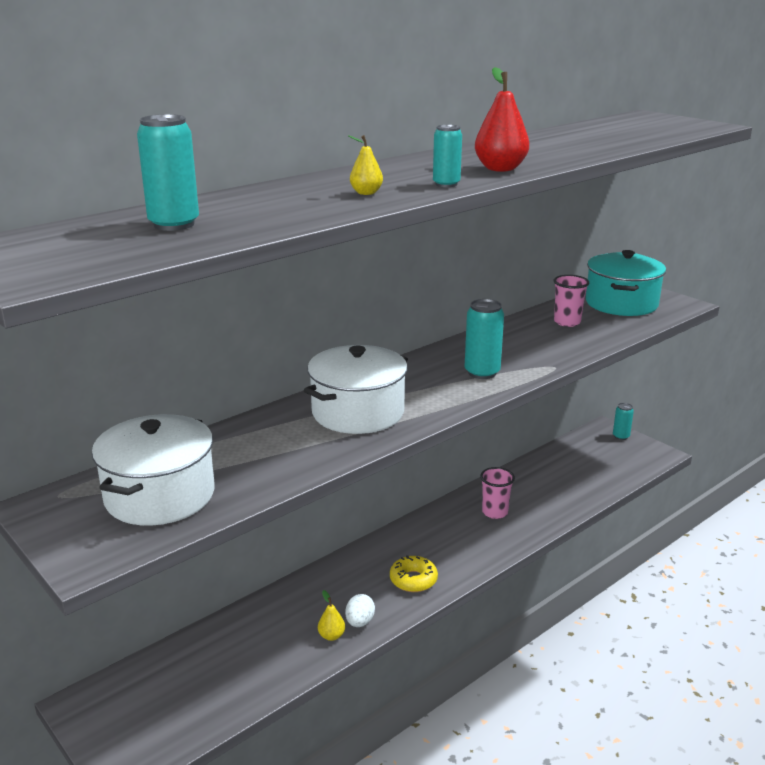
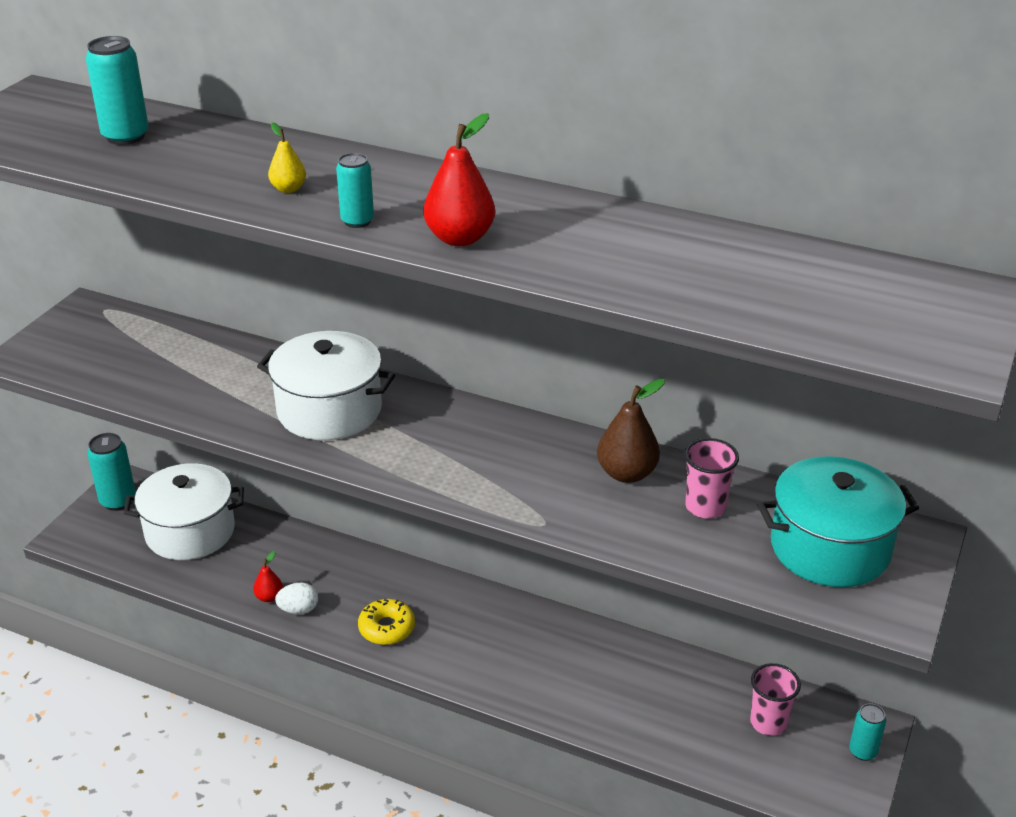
camera: 65 degrees right, 10 degrees up
(160, 495) = (122, 354): white pot -> white pot (190, 531)
(331, 636) = (269, 597): yellow pear -> red pear
(482, 373) = (484, 469): turquoise can -> turquoise can (118, 501)
(495, 512) = (560, 660): pink cup -> pink cup (768, 723)
(519, 334) = (627, 473): none -> brown pear

